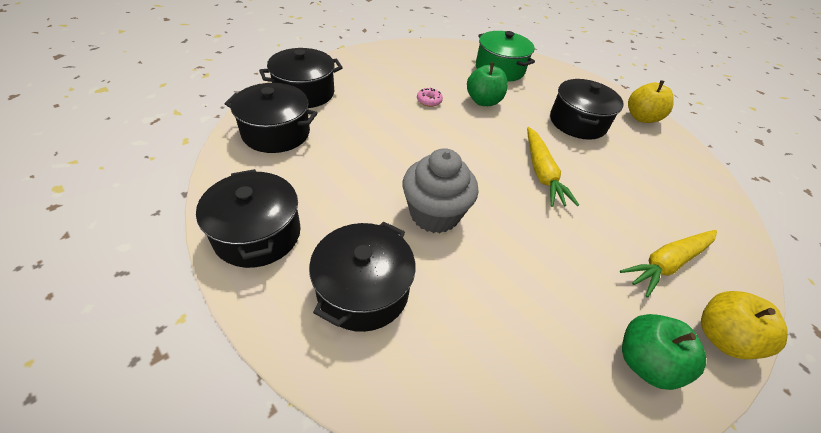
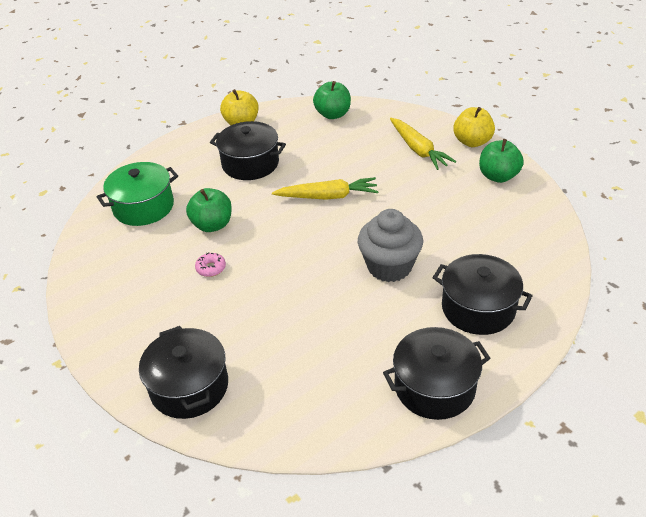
camera: 80 degrees left, 5 degrees down
(276, 133) = (277, 401): black pot -> none
(698, 184) = (333, 114): none -> green apple

